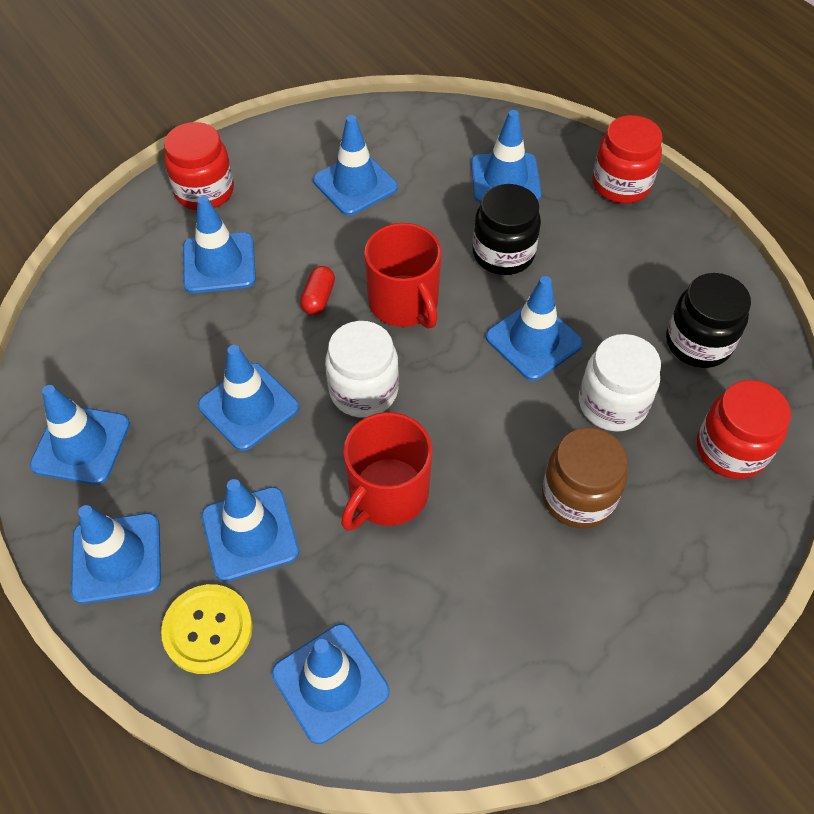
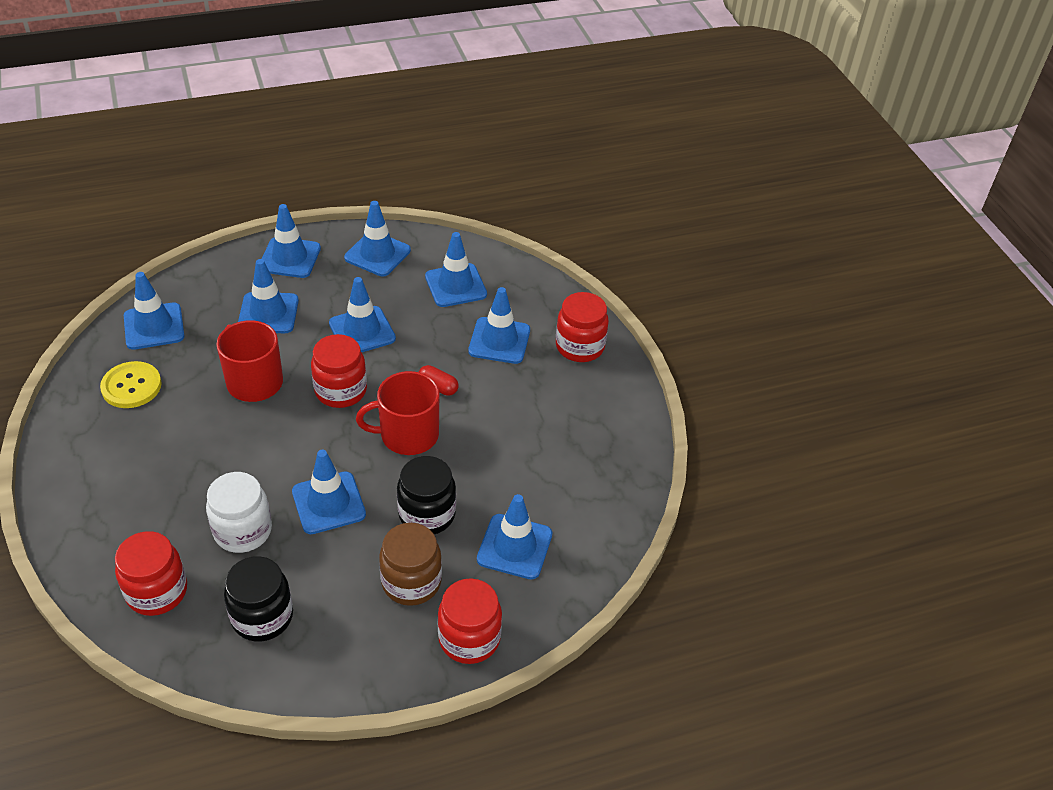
camera: 105 degrees right, 10 degrees down
(208, 629) = (220, 285): yellow button -> yellow button (131, 386)
(355, 184) = (551, 439): blue traffic cone -> blue traffic cone (455, 285)
(363, 391) = (341, 391): white jar -> red jar
(578, 497) = (184, 480): brown jar -> brown jar (411, 582)

